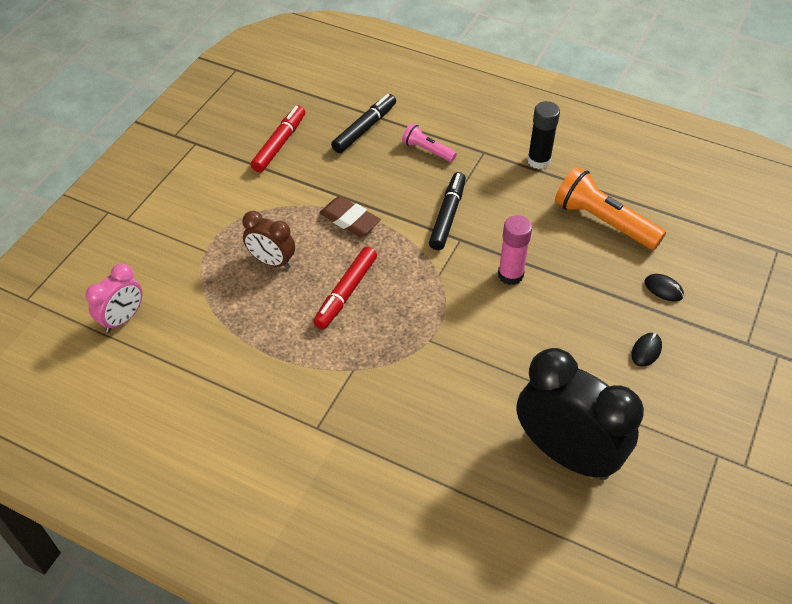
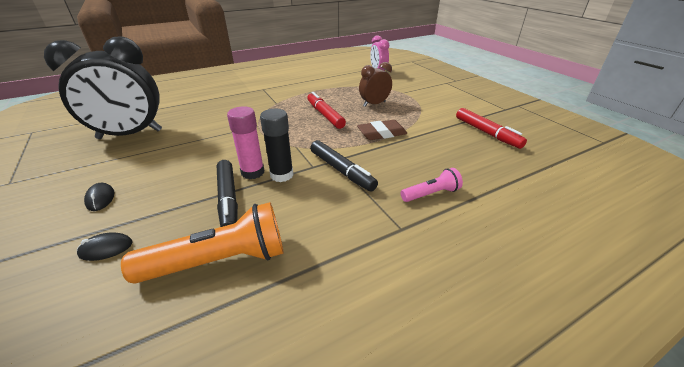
camera: 125 degrees right, 15 degrees down
(364, 129) = (485, 173): black marker -> black marker (228, 199)
(538, 161) = (352, 264): black glue stick -> black glue stick (281, 175)

